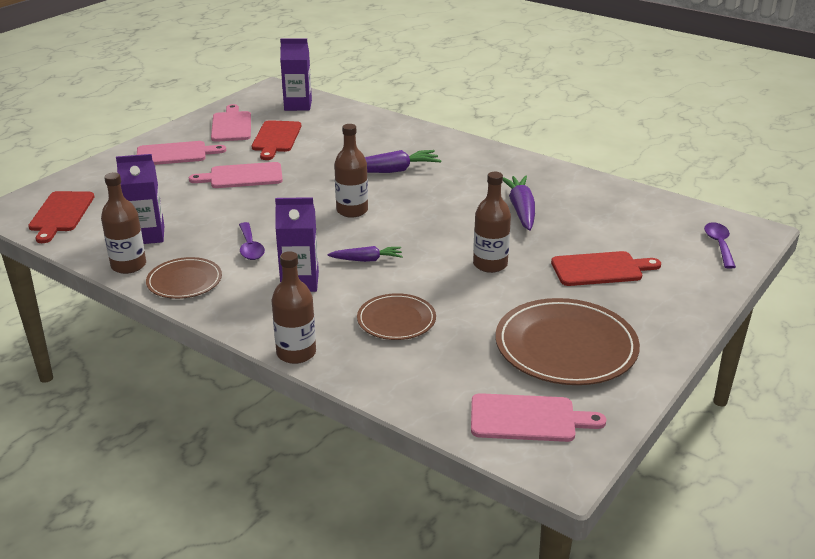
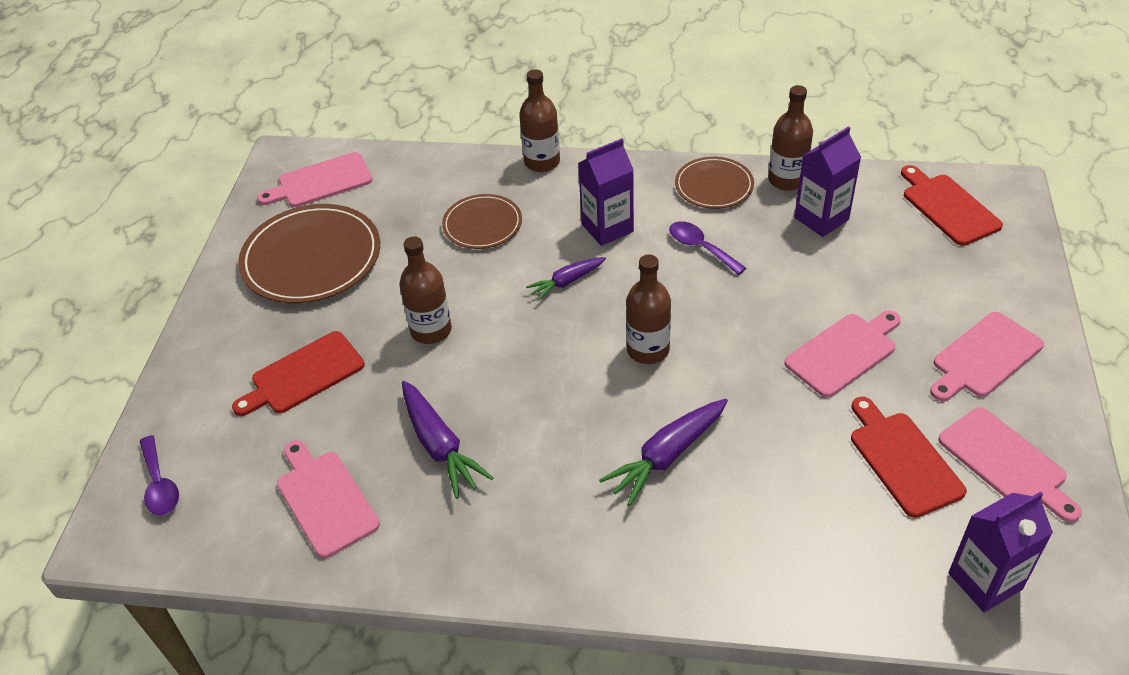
camera: 155 degrees right, 15 degrees up
(606, 209) = (325, 500): none -> pink cutting board

